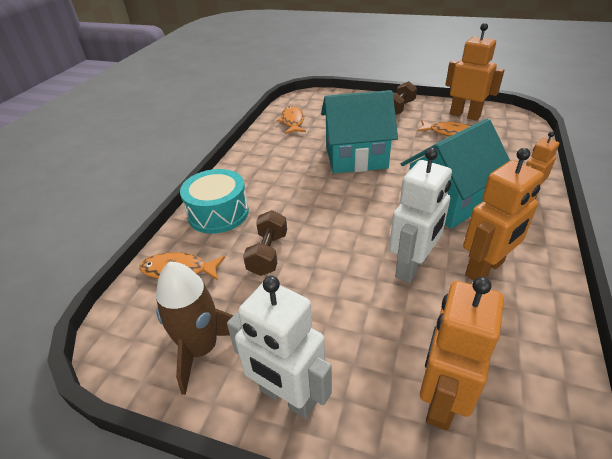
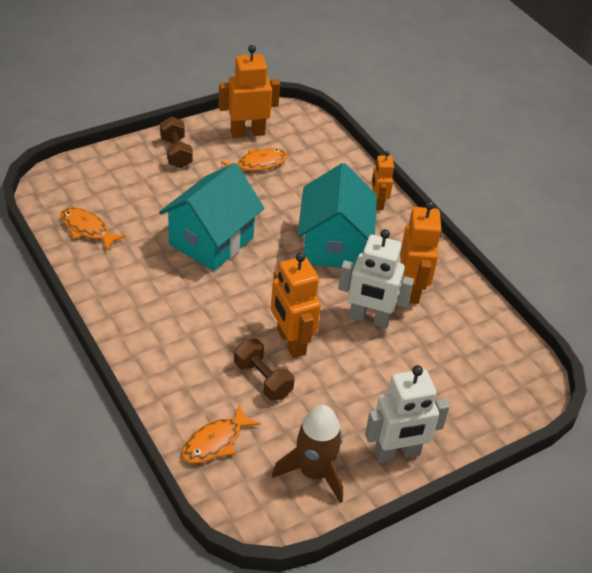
camera: 55 degrees left, 5 degrees up
(218, 213) = (170, 375): turquoise drum -> none
(412, 267) = (369, 319): white robot -> white robot turned 120 degrees clockwise
(441, 399) = (468, 390): orange robot -> orange robot (290, 342)

